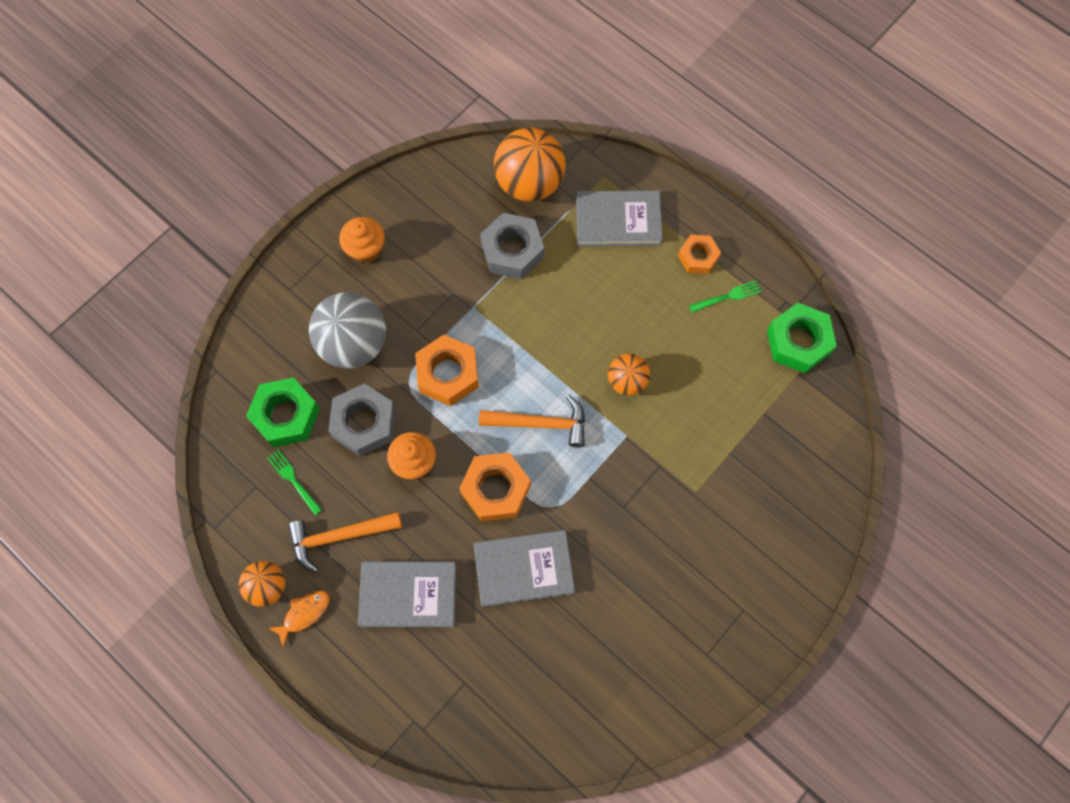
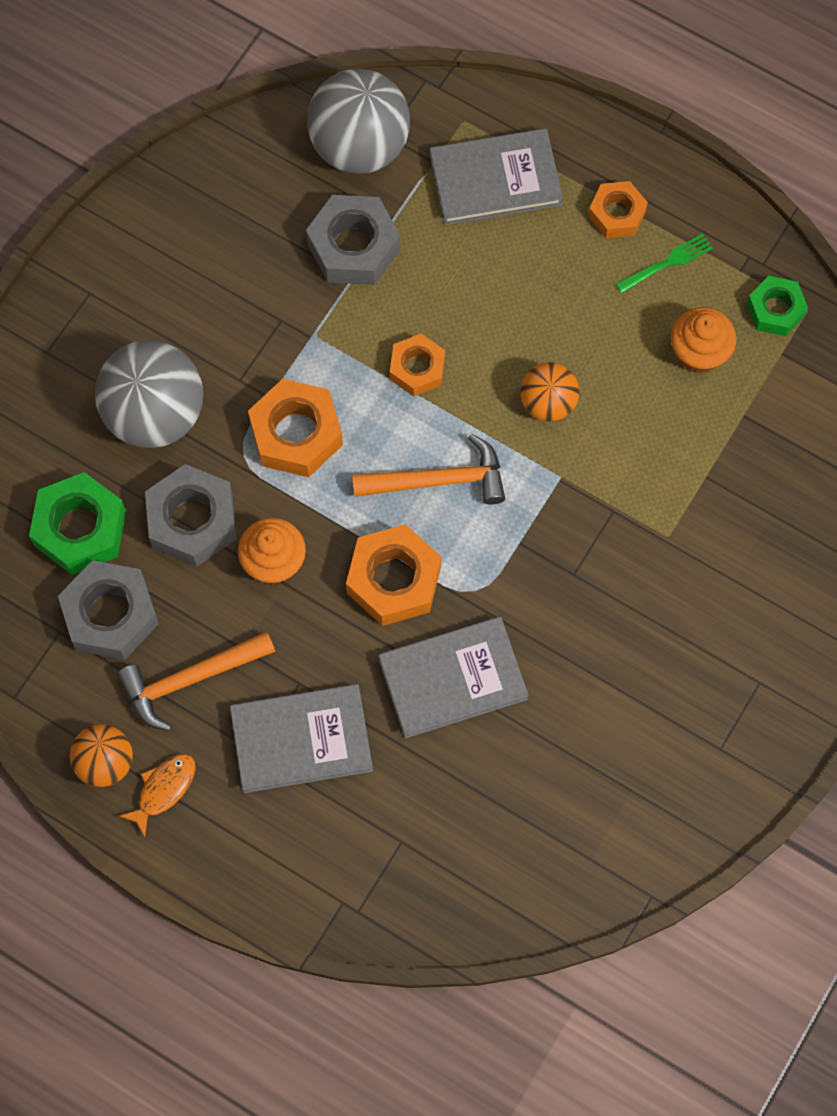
camera: 10 degrees left, 0 degrees up
(294, 480) = (110, 614): green fork -> grey nut
(366, 250) = (144, 278): orange cupcake -> orange cupcake (698, 353)
(529, 183) = (360, 146): orange ball -> grey ball
(540, 342) = (417, 369): none -> orange nut
(798, 342) = (775, 310): green nut -> green nut, size x0.63

